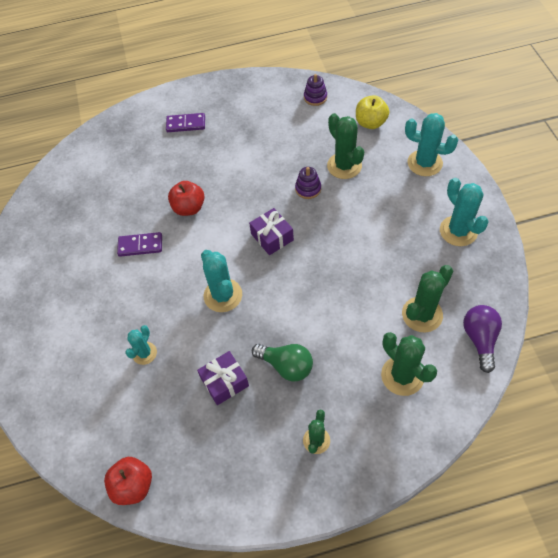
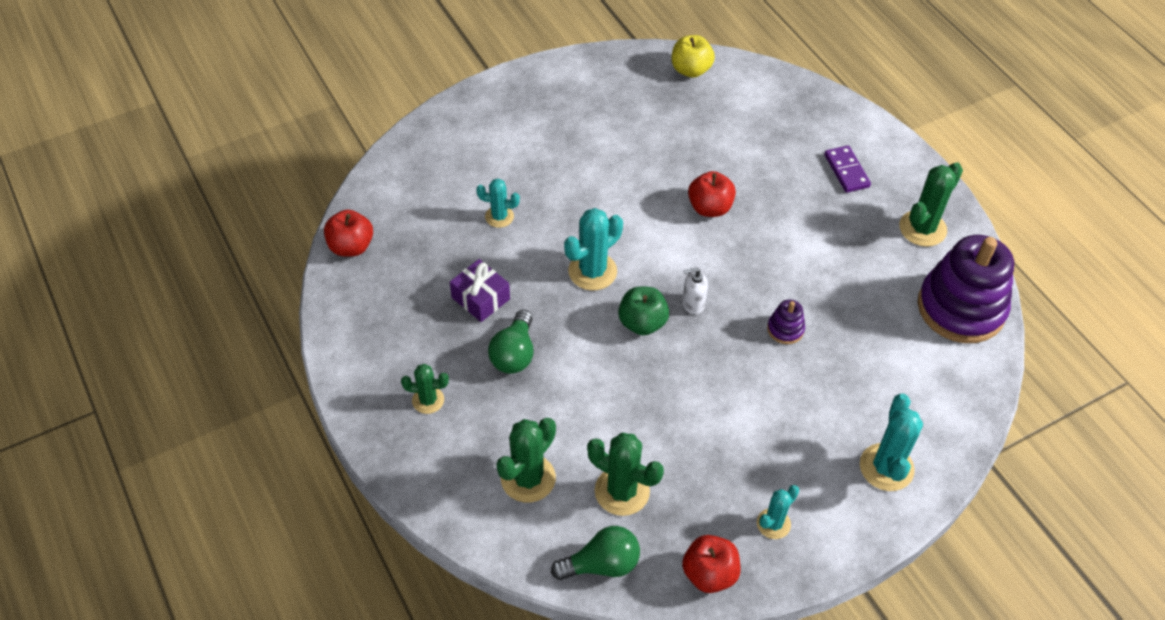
camera: 70 degrees right, 5 degrees down
(140, 245) = (639, 175): purple domino -> none
(272, 237) = (693, 304): purple gift -> white soap dispenser
(280, 272) = (642, 323): none -> green apple
(315, 97) = (961, 308): purple stacking toy -> purple stacking toy, size x2.40
(344, 166) = (842, 365): green cactus -> green cactus (922, 228)
(370, 123) = (939, 386): yellow apple -> yellow apple (690, 70)
(458, 231) = (773, 524): turquoise cactus -> turquoise cactus, size x0.61
(479, 339) = (601, 564): purple light bulb -> green light bulb
(492, 275) = (709, 574): none -> red apple

